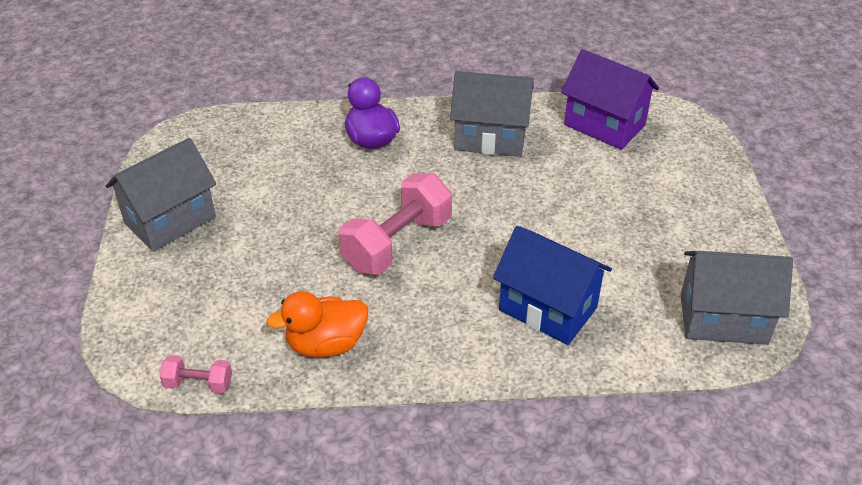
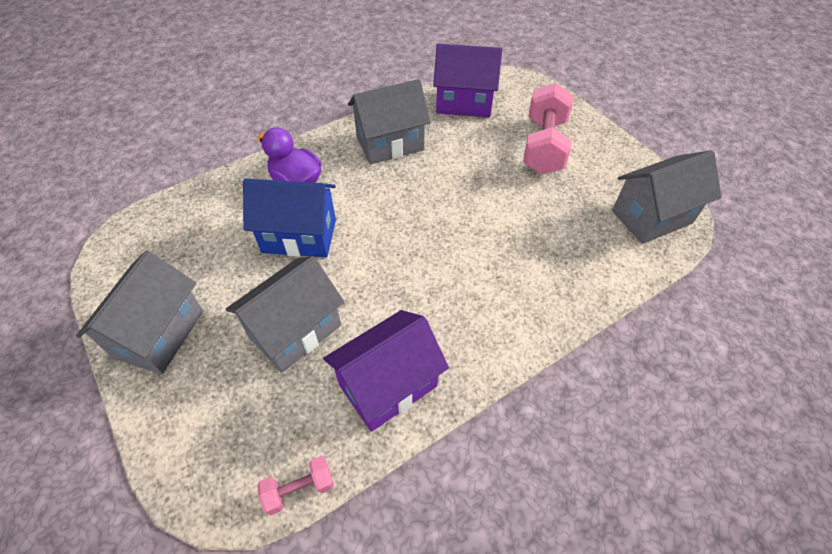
camera: 30 degrees left, 10 degrees up
(279, 266) = (295, 331): none -> grey house
(326, 344) = (388, 385): orange duck -> purple house
(397, 243) = (381, 263): pink dumbbell -> pink dumbbell (543, 146)
(548, 308) = (534, 265): blue house -> blue house (299, 236)

